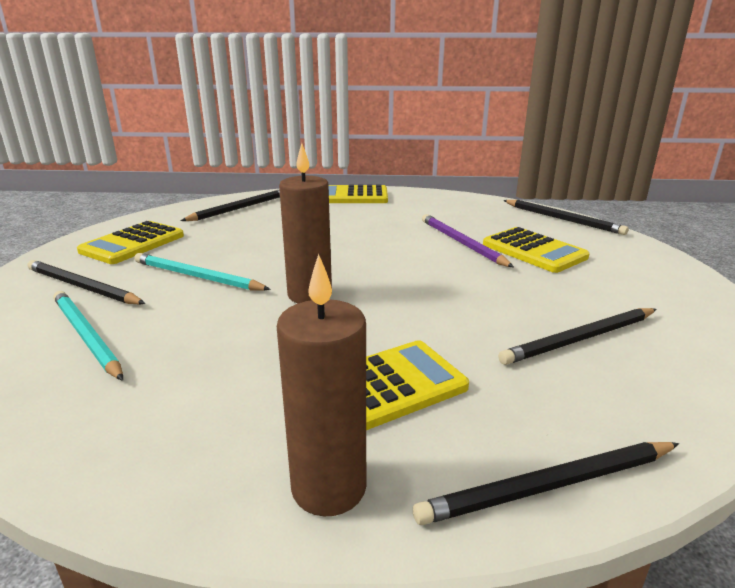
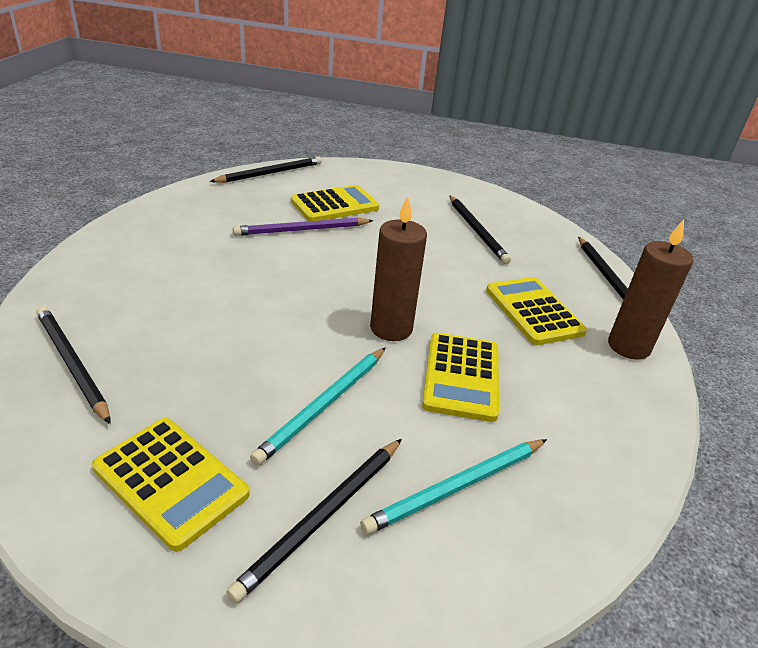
camera: 85 degrees left, 10 degrees up
(352, 196) = (102, 262): yellow calculator -> yellow calculator (461, 377)

